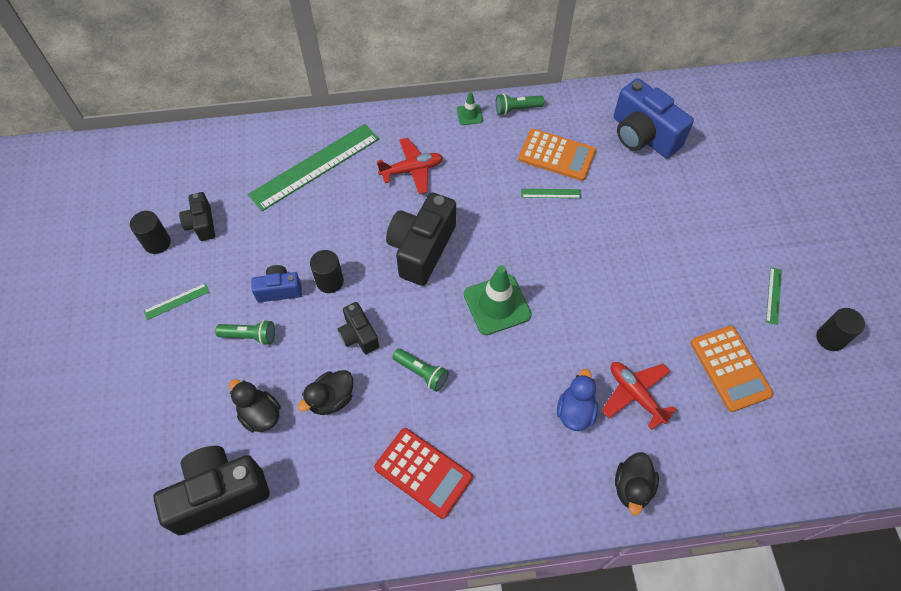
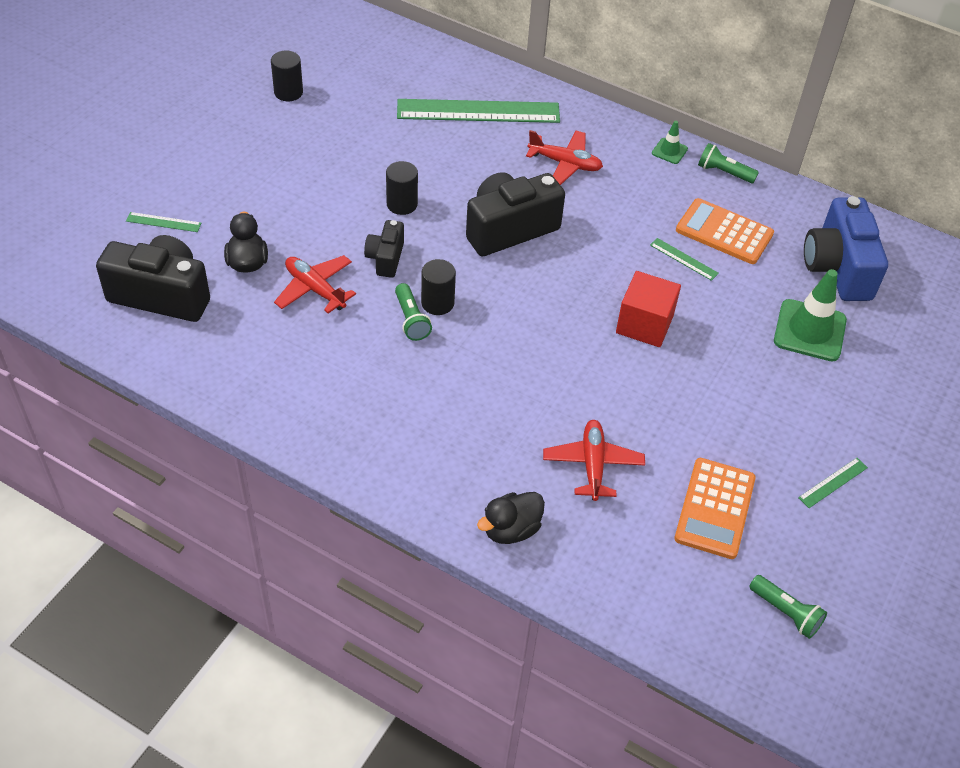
camera: 35 degrees right, 10 degrees down
(176, 301) = (262, 143): green ruler -> green ruler (163, 222)
(201, 224) = (337, 99): black camera -> none
(250, 336) = (295, 203): green flashlight -> green flashlight (786, 612)
(279, 290) = (352, 185): blue camera -> none
(331, 399) = (315, 289): black duck -> red plane
(423, 472) = (336, 391): red calculator -> none
(497, 305) = (534, 313): green traffic cone -> green traffic cone (809, 330)
(556, 155) = (724, 232): orange calculator -> orange calculator turned 150 degrees clockwise
(571, 261) = (644, 324): none -> red cube
(575, 411) = (520, 438): blue duck -> none
(830, 338) = (857, 557): black cylinder -> black cylinder (437, 303)

